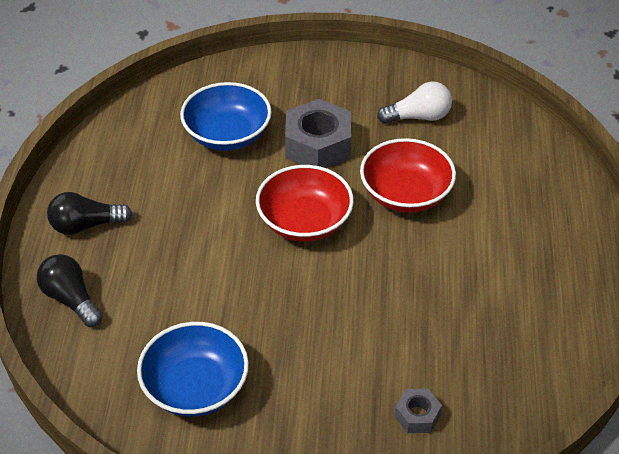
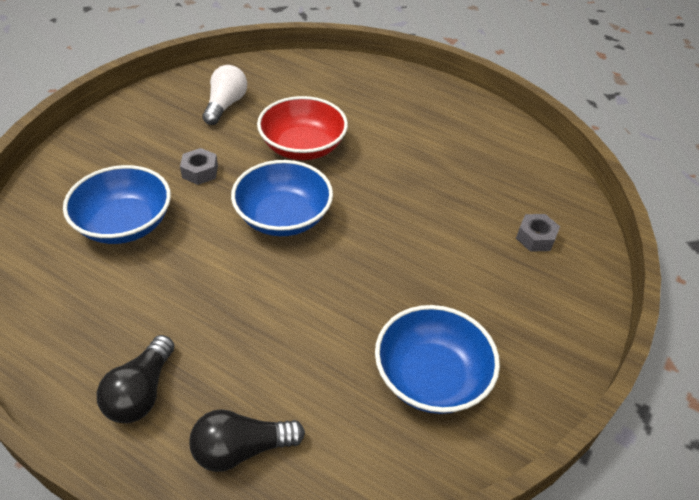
camera: 65 degrees left, 0 degrees up
(304, 221) = (283, 217): red bowl -> blue bowl
(318, 145) = (200, 172): grey nut -> grey nut, size x0.51

